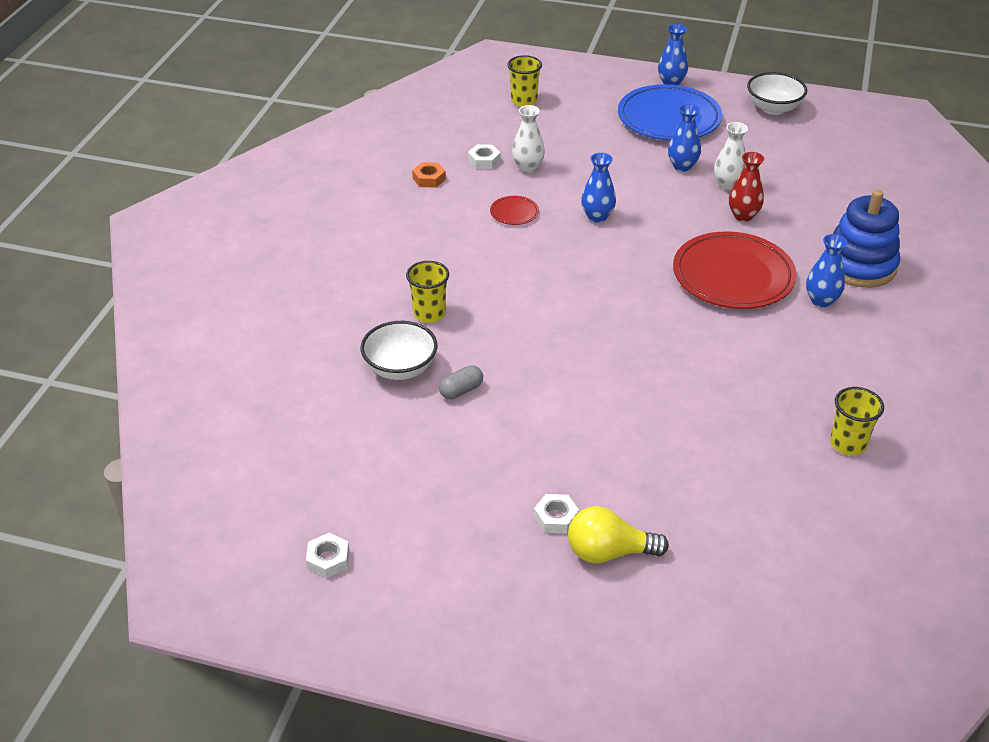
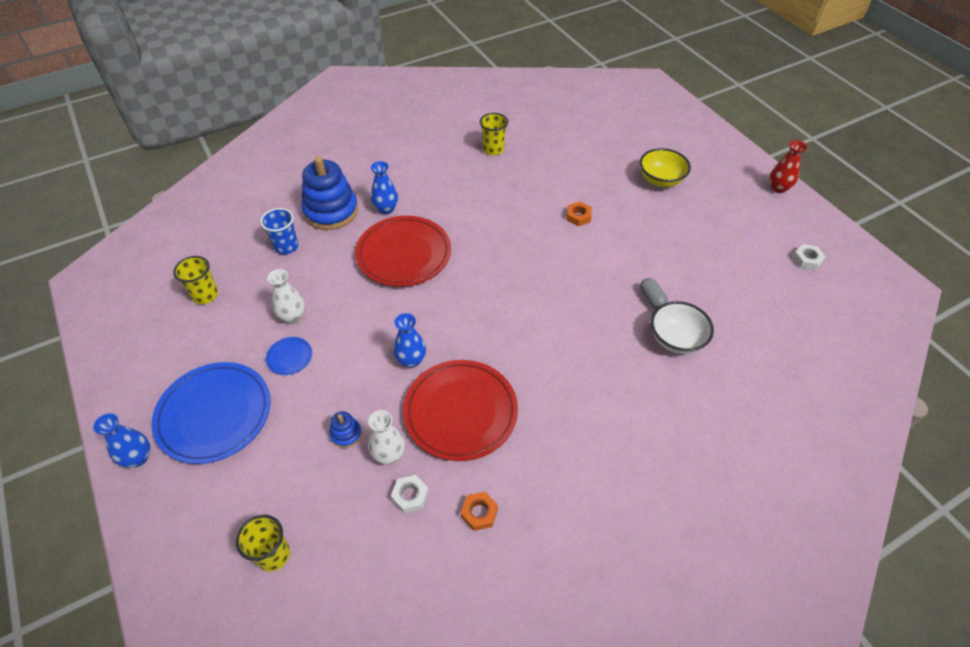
camera: 135 degrees left, 10 degrees up
(429, 313) = (618, 367): yellow cup -> yellow cup (205, 295)
(461, 390) = (651, 299): grey capsule -> grey capsule turned 60 degrees clockwise
(514, 213) = (460, 412): red plate -> red plate, size x2.34
(556, 518) = (669, 206): white nut -> none
(572, 159) = (346, 434): none -> blue stacking toy
(608, 552) = (660, 180): yellow light bulb -> yellow bowl
(637, 427) = (578, 216): none -> orange nut
(682, 166) = (289, 357): blue vase -> blue plate
(743, 216) = (327, 287): red vase -> red vase (778, 188)
(773, 108) = (137, 358): white bowl -> none
(831, 218) = (286, 246): none -> blue cup

